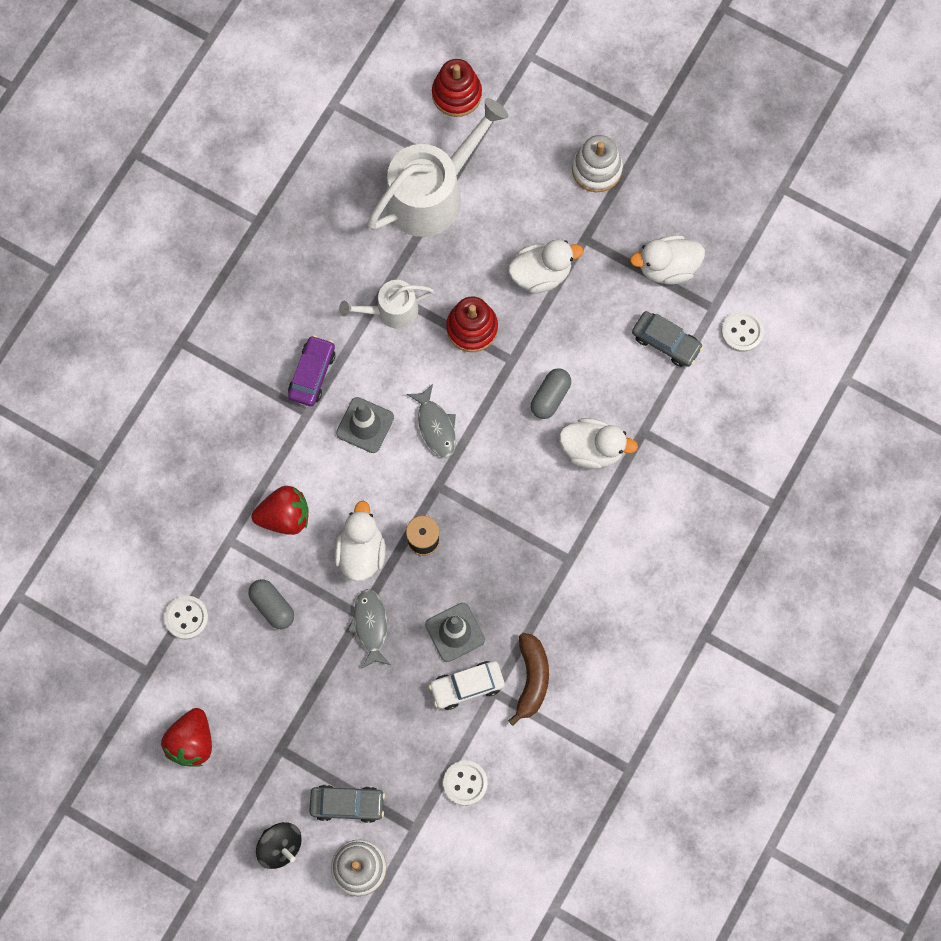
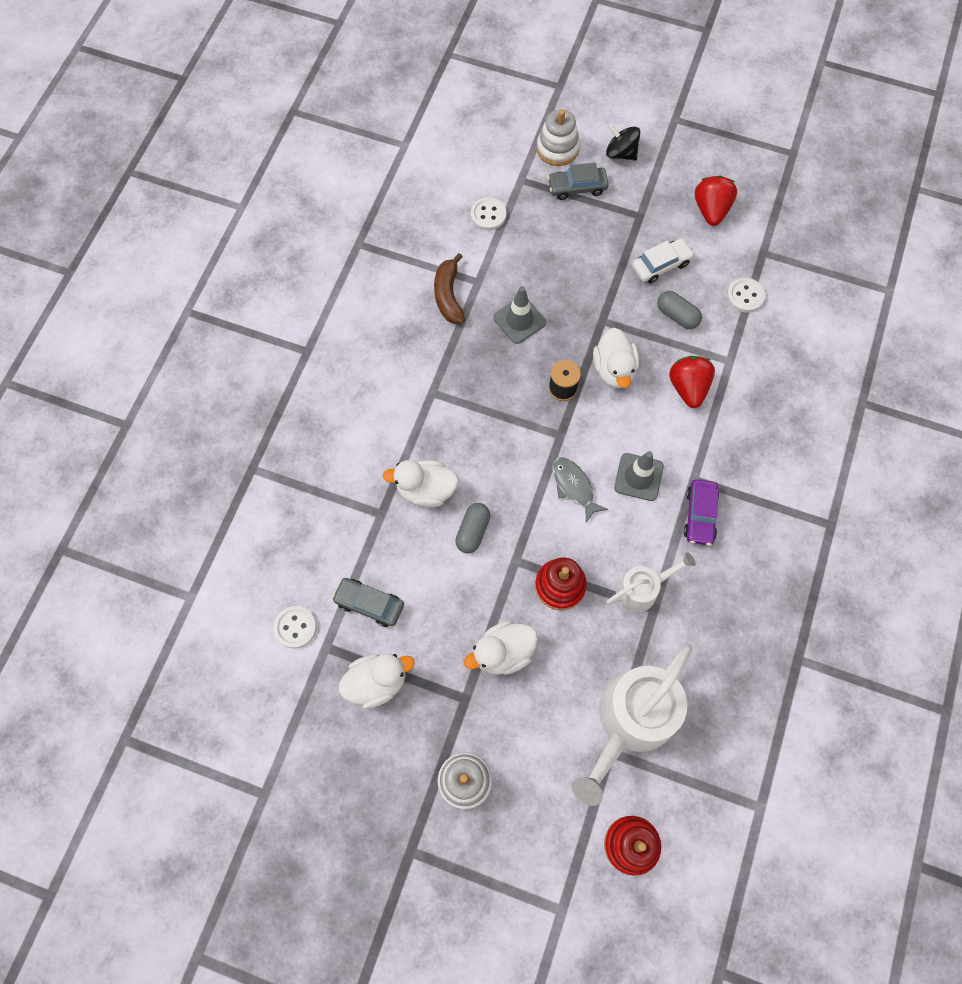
camera: 170 degrees right, 5 degrees down
(284, 516) = (688, 387): red strawberry -> red strawberry turned 105 degrees clockwise
(370, 626) = (591, 314): grey fish -> none
(467, 686) = (501, 282): white car -> white car (661, 265)

